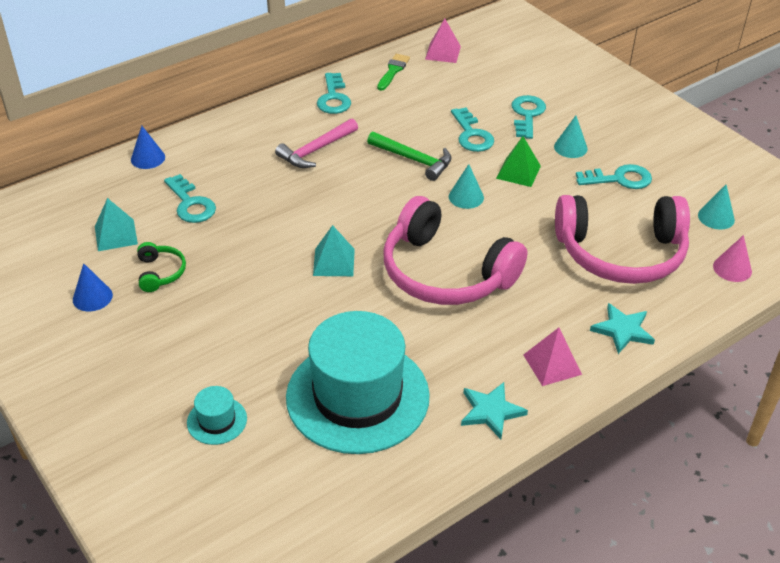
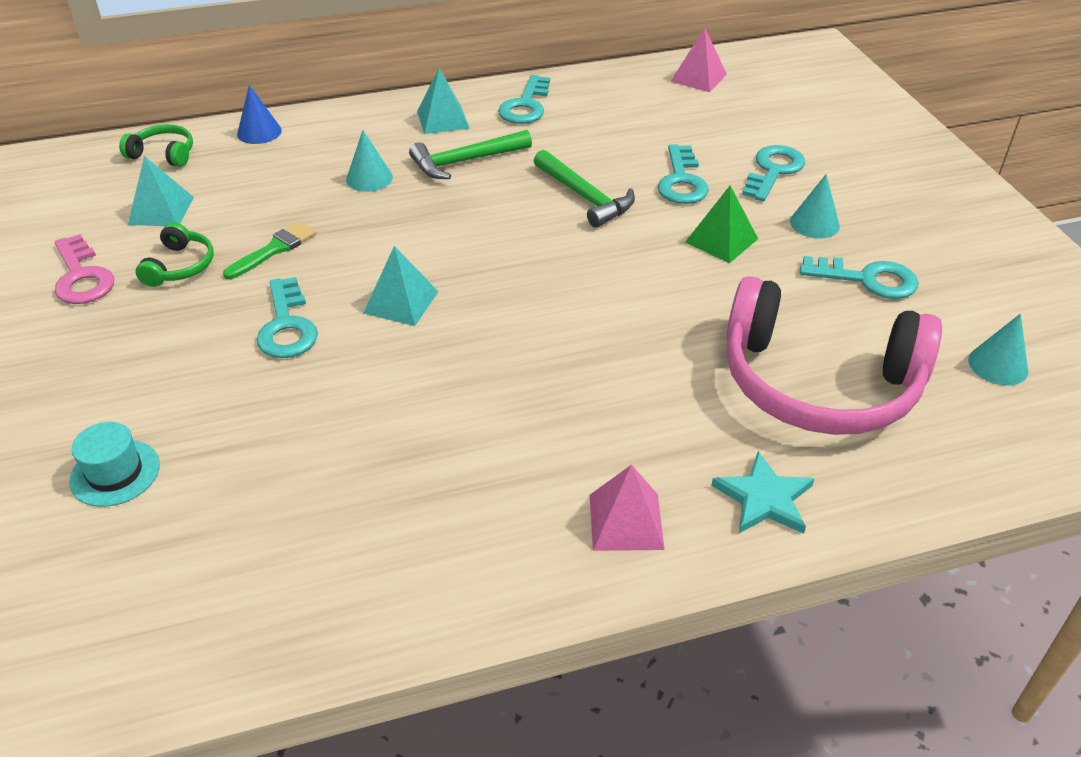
camera: 20 degrees right, 0 degrees up
(85, 191) = (163, 154): none -> green headphones
(92, 297) = (82, 277): blue cone -> pink key
(191, 204) = (272, 193): turquoise key -> turquoise key (287, 326)
(280, 121) = (442, 119): none -> turquoise pyramid
(316, 150) = (465, 161): pink hammer -> green hammer
(357, 396) = (318, 491): turquoise hat -> none
(393, 71) = (620, 88): green brush -> green brush (274, 249)
(445, 273) = (543, 351): pink headphones -> none
(466, 197) = (629, 257): turquoise cone -> turquoise cone (369, 178)
(491, 411) = (493, 568): turquoise star -> none
(732, 268) = (991, 448): pink cone -> none

